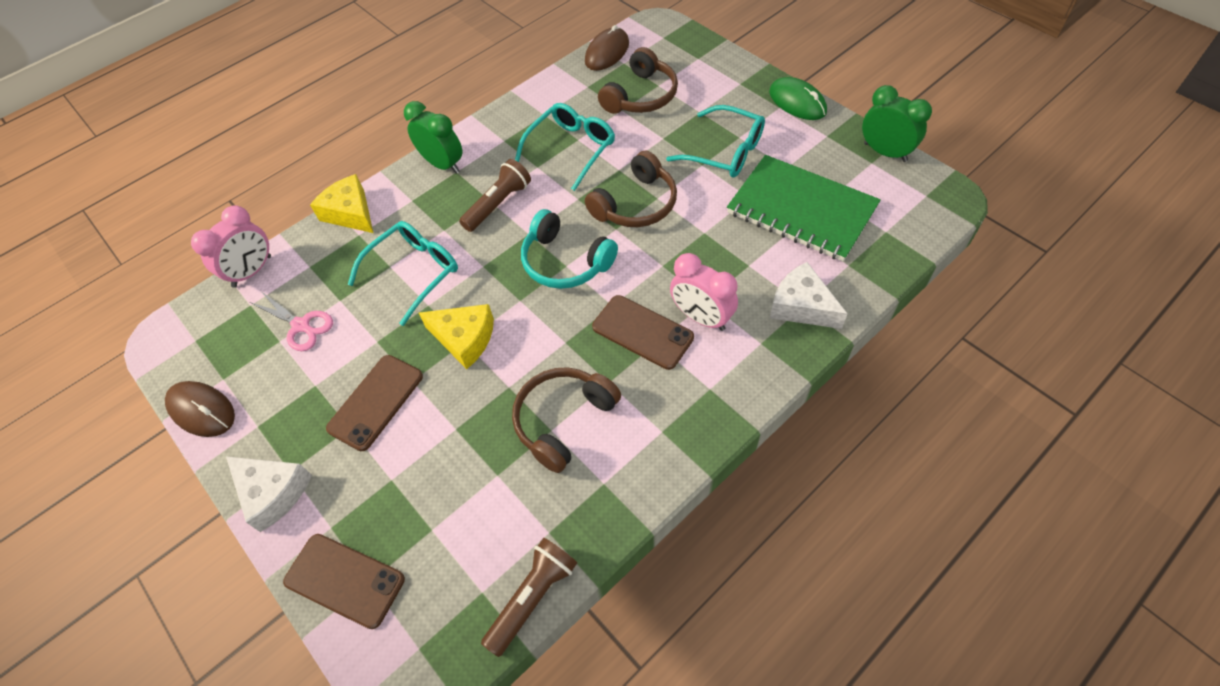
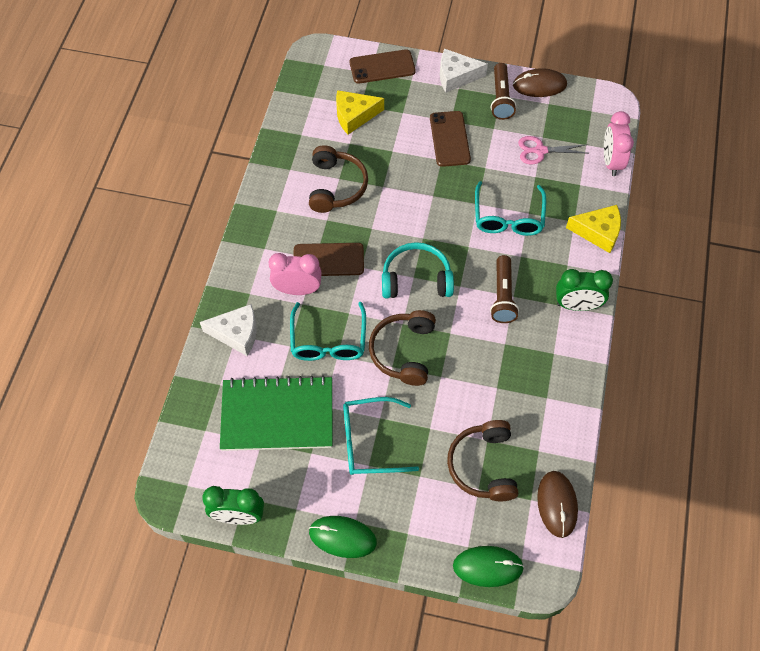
camera: 140 degrees right, 5 degrees up
(464, 339) = (434, 197): yellow cheese -> yellow cheese (354, 116)
(532, 598) = (287, 107): brown flashlight -> brown flashlight (501, 98)
(571, 149) = (493, 374): turquoise glasses -> turquoise glasses (328, 341)
(693, 42) = (487, 567): none -> green mouse

